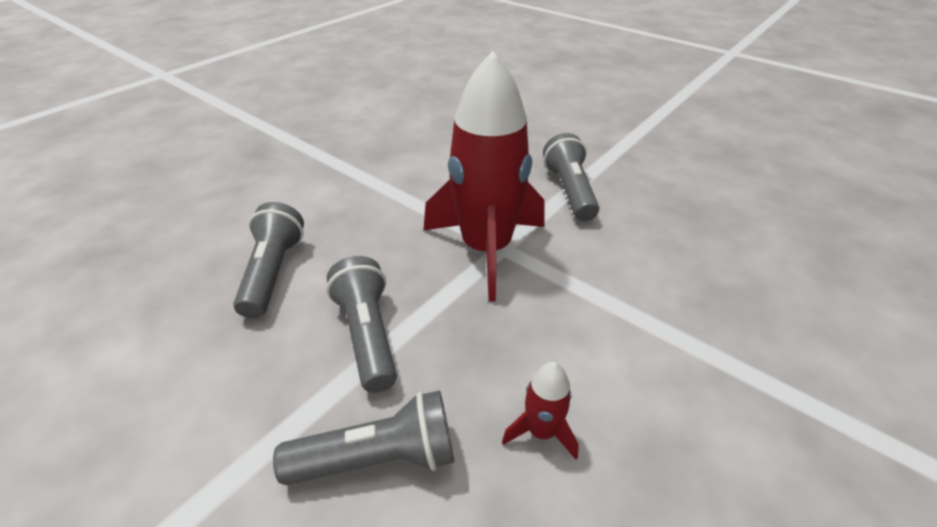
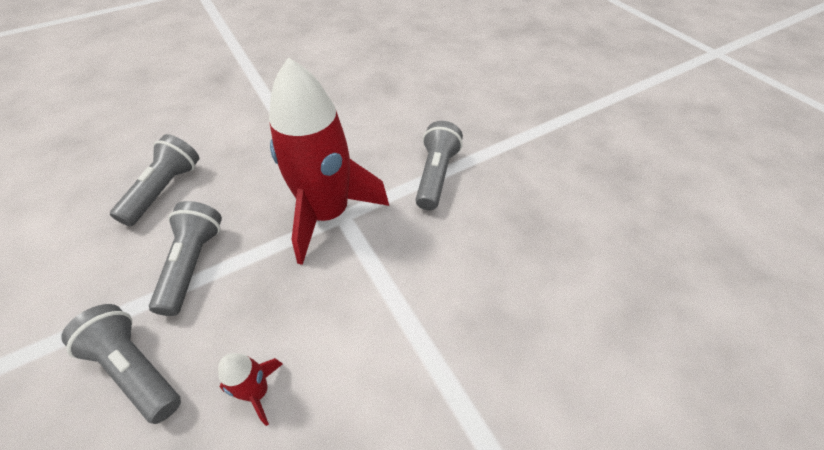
camera: 20 degrees right, 10 degrees up
(379, 458) = (136, 368): grey flashlight -> grey flashlight turned 150 degrees counterclockwise

